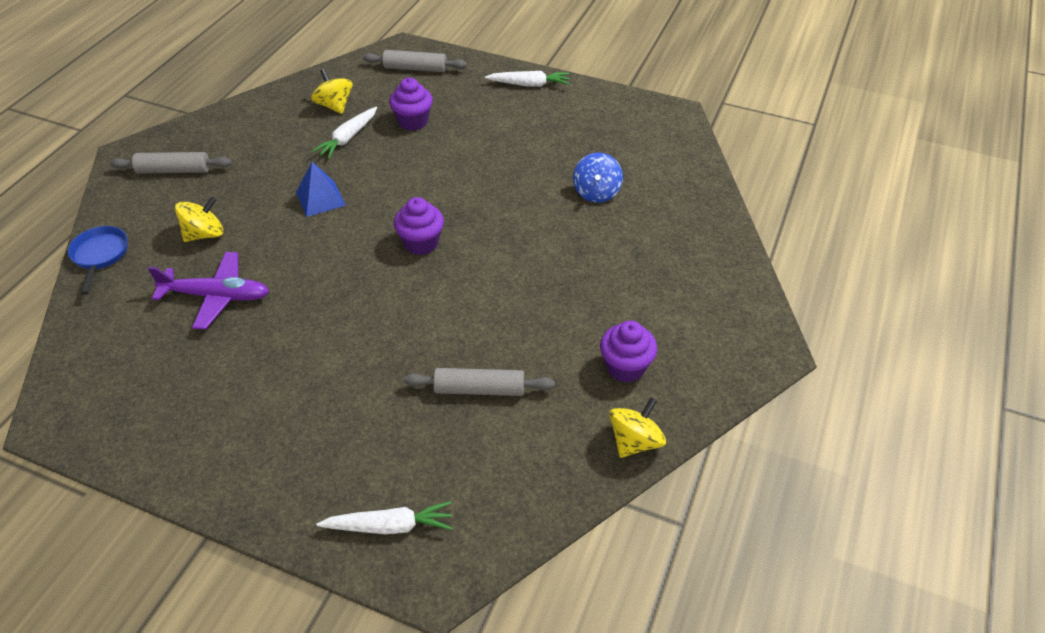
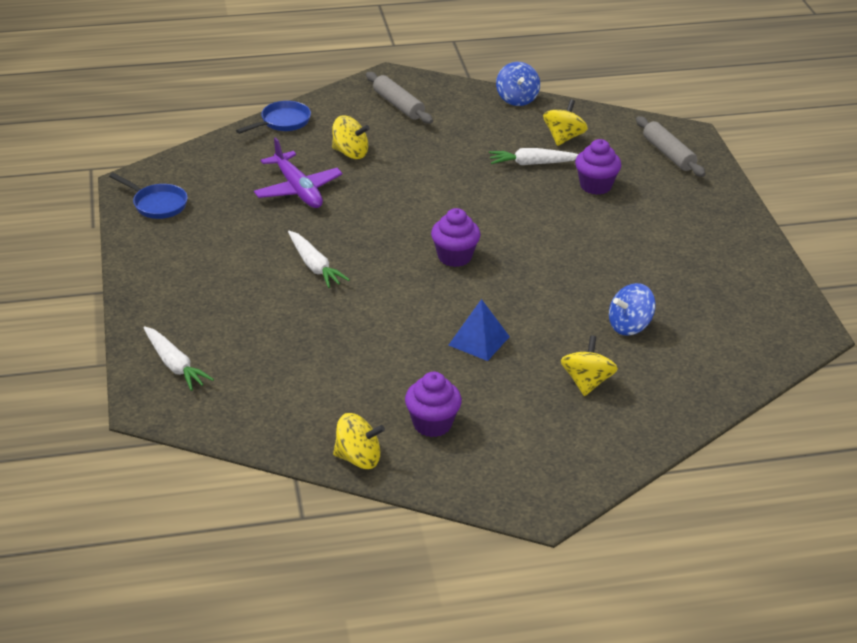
camera: 55 degrees right, 10 degrees down
(114, 417) = (157, 204): none -> blue pan
(254, 103) = (517, 99): none -> blue spinning top
(320, 198) = (447, 185): blue pyramid -> blue pyramid (479, 340)
(479, 389) = (333, 354): grey rolling pin -> none
(529, 84) = (733, 226): white carrot -> white carrot (314, 266)
(643, 249) = (587, 382): none -> yellow spinning top

